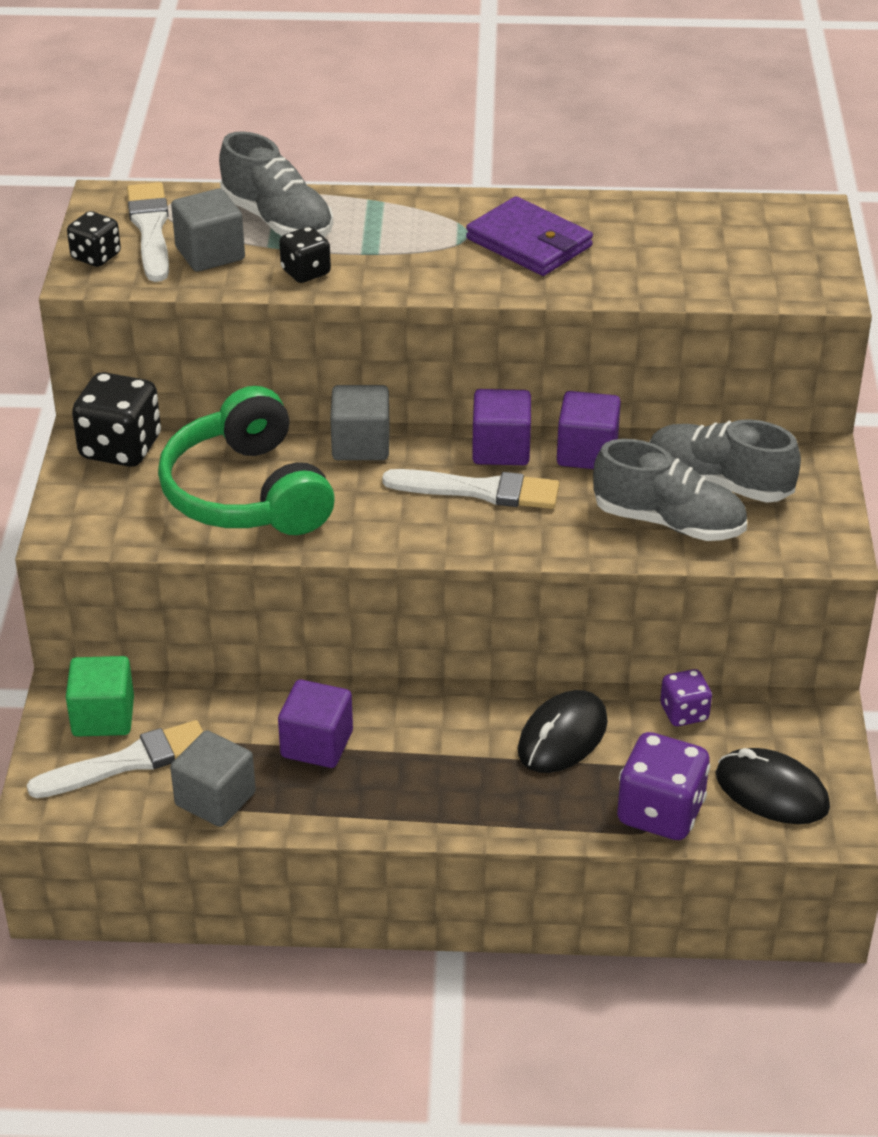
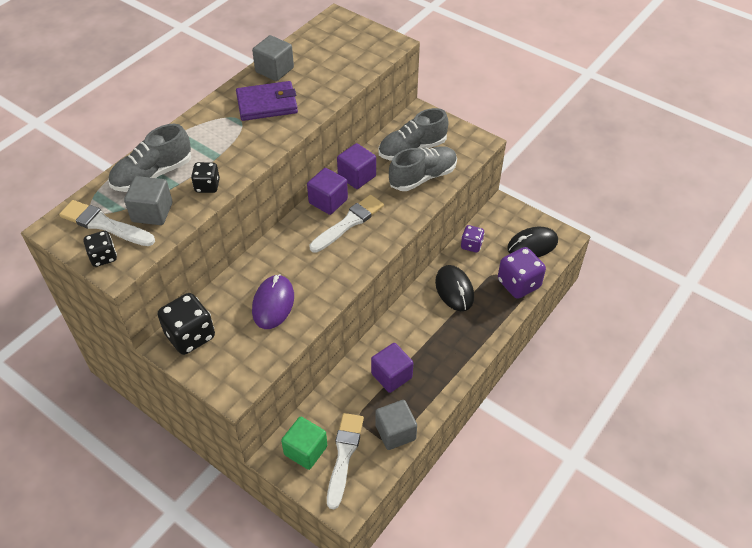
camera: 55 degrees left, 10 degrees up
(247, 493) = (273, 303): green headphones -> purple mouse
(277, 220) = (153, 175): grey shoe -> grey shoe turned 150 degrees clockwise
(361, 445) = (278, 245): grey cube -> grey cube (274, 70)

